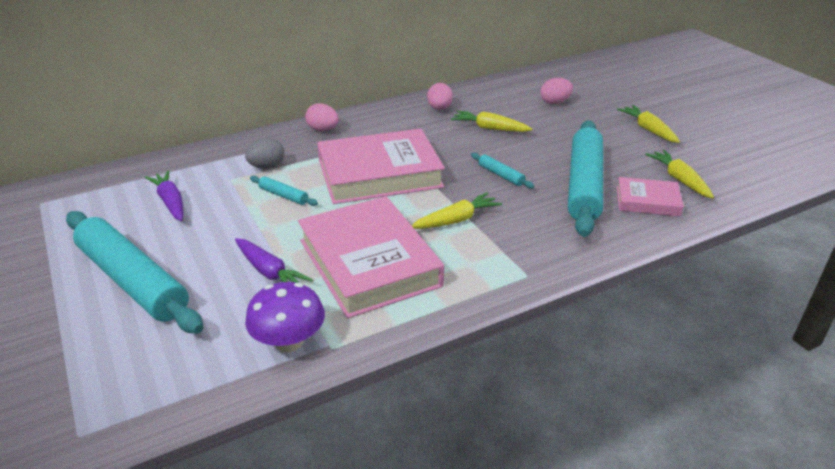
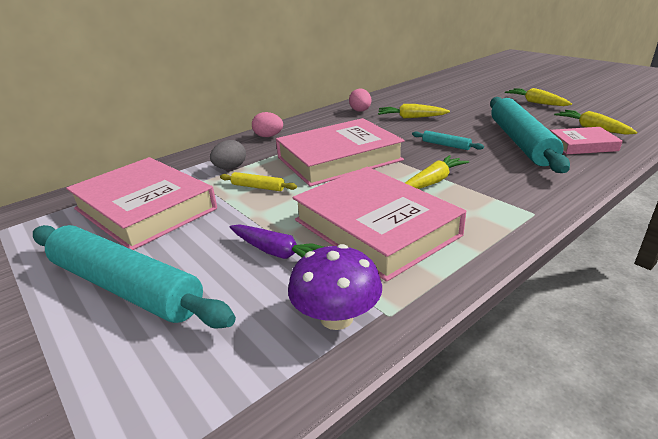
camera: 10 degrees left, 5 degrees down
(171, 202) = (145, 209): purple carrot -> pink book
(283, 195) = (258, 187): turquoise rolling pin -> yellow rolling pin
(555, 102) = (449, 96): pink egg -> none

